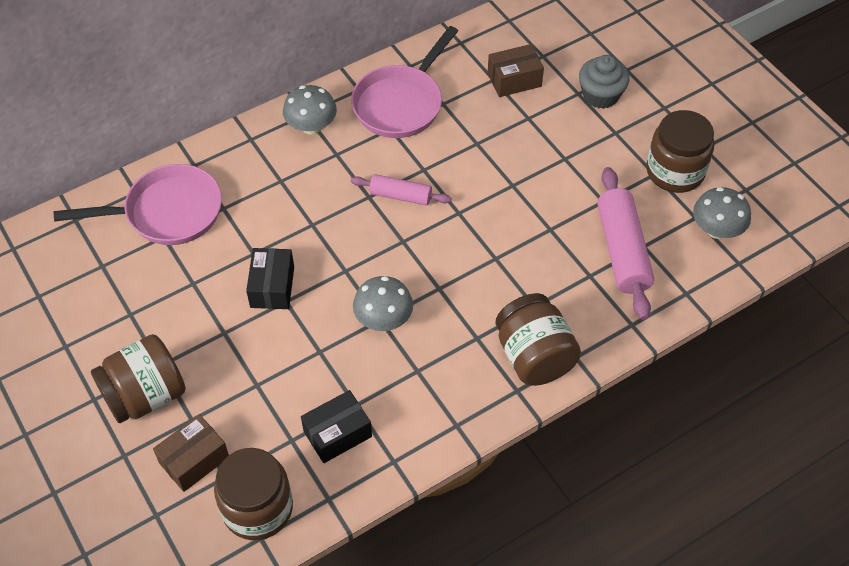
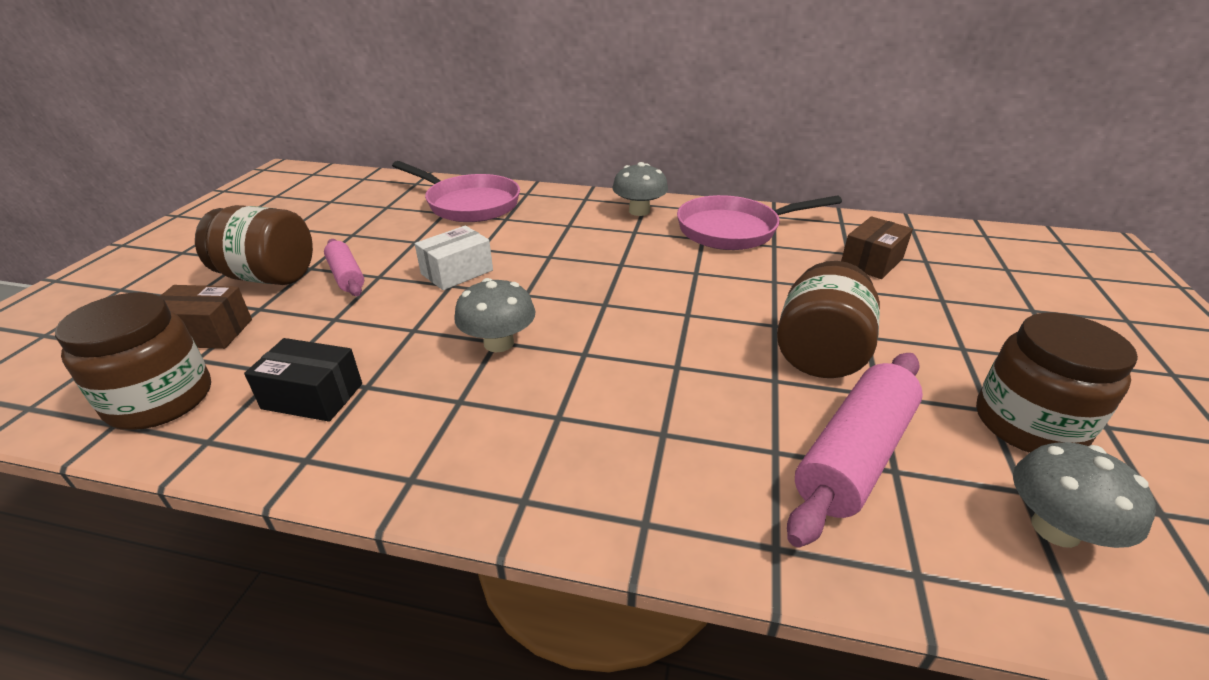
camera: 45 degrees right, 20 degrees down
(272, 287) = (457, 272): black box -> white box
(400, 196) = (649, 277): pink rolling pin -> pink rolling pin (346, 276)
(514, 80) = (871, 262): brown box -> brown box turned 75 degrees counterclockwise
(534, 356) = (593, 481): brown jar -> brown jar (819, 353)
(600, 95) = (972, 313): grey cupcake -> none

